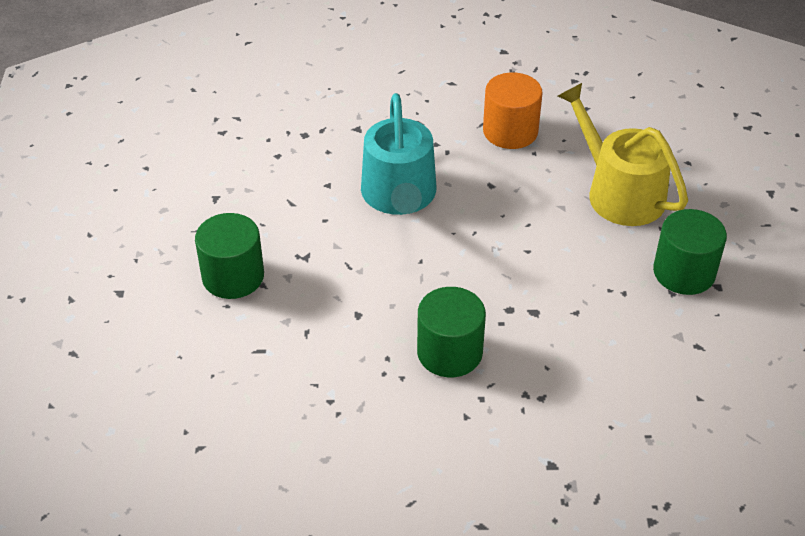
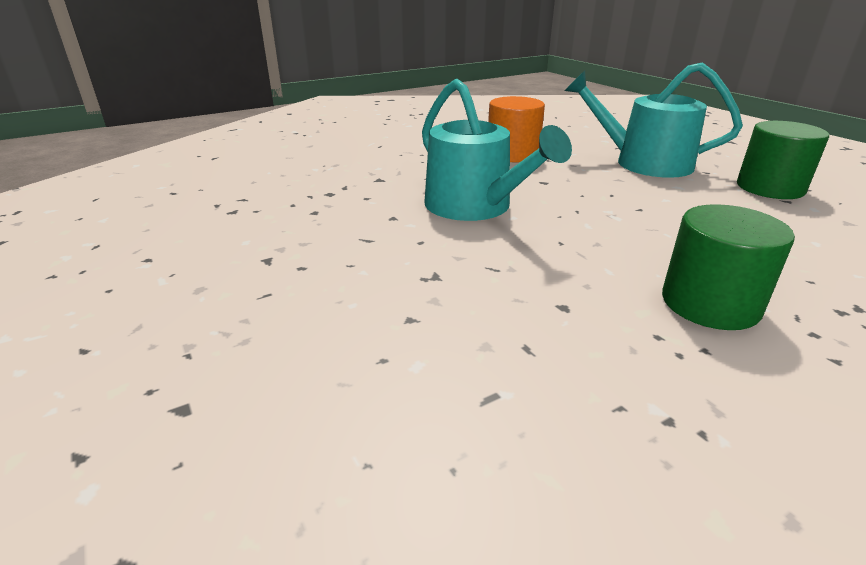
camera: 30 degrees left, 15 degrees down
(233, 276) = (361, 324): green cylinder -> none
(619, 192) = (644, 163): yellow watering can -> turquoise watering can

